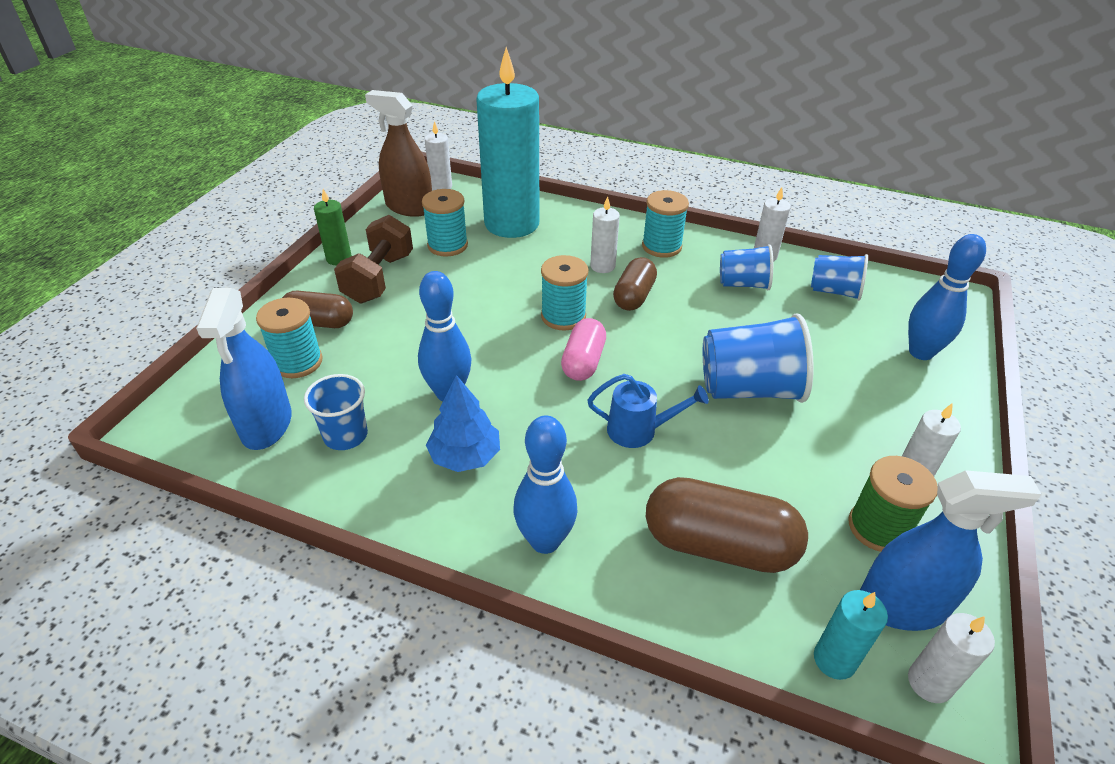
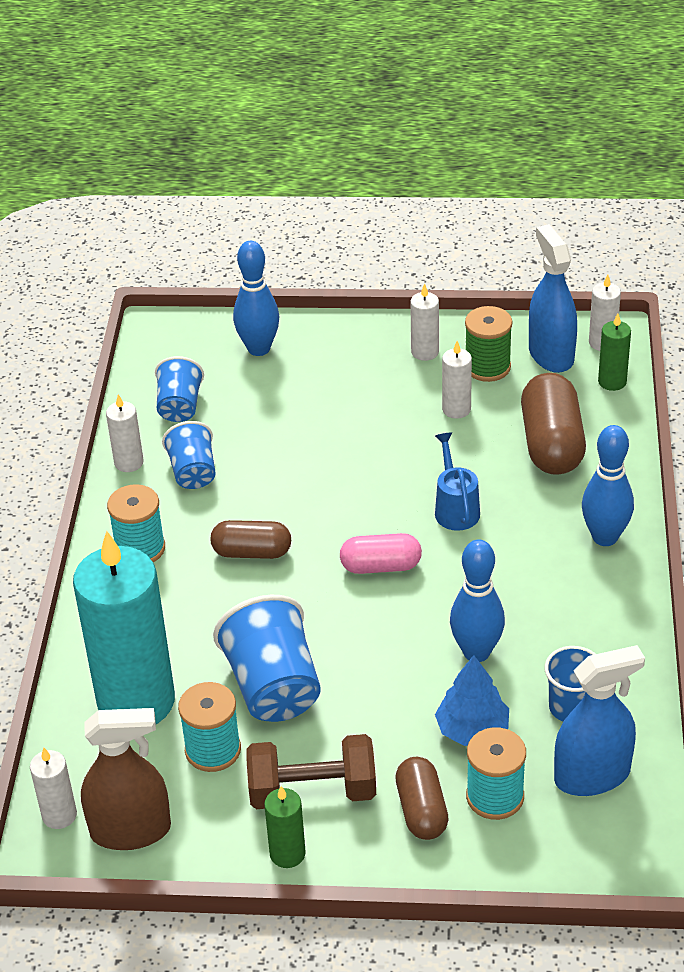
camera: 105 degrees left, 0 degrees up
(409, 207) = (130, 830): brown spray bottle -> brown spray bottle turned 105 degrees counterclockwise
(465, 456) = (547, 613): blue tree -> blue tree (472, 729)
(563, 316) = (313, 600): turquoise spool -> none
(602, 266) = (202, 590): white candle -> white candle (456, 409)
(749, 389) = (364, 448): blue cup -> blue cup (273, 687)
(834, 660) = (612, 382): turquoise candle -> green candle

